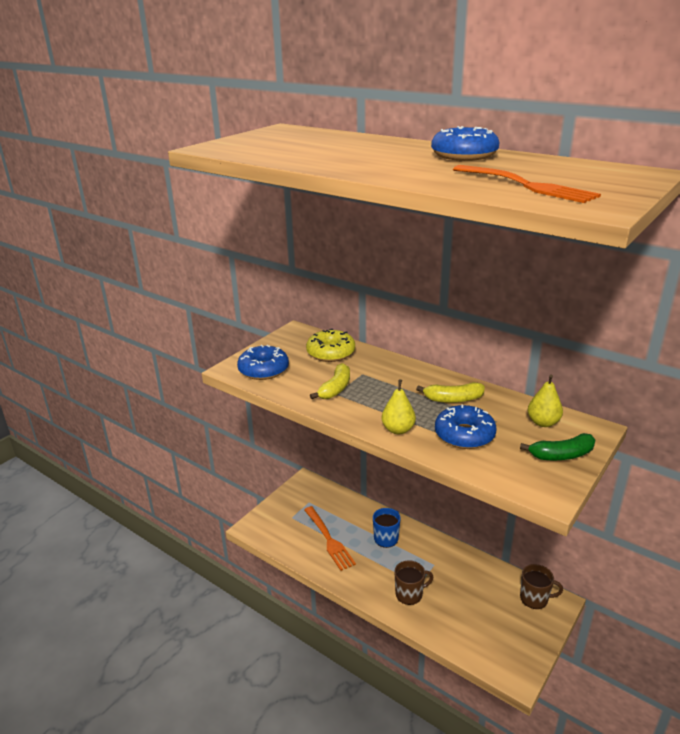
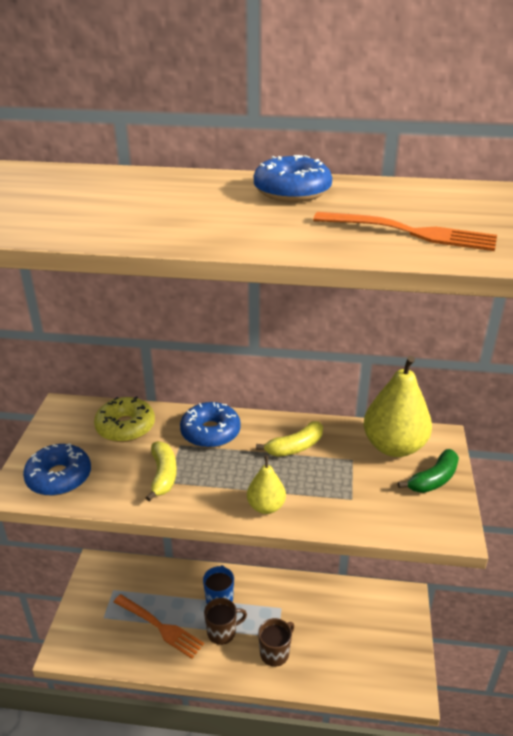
camera: 30 degrees left, 5 degrees up
(464, 435) = (334, 488): blue donut -> blue donut (210, 432)
(534, 598) = (387, 603): brown mug -> brown mug (222, 631)
(543, 422) = (394, 446): yellow pear -> yellow pear, size x1.87

